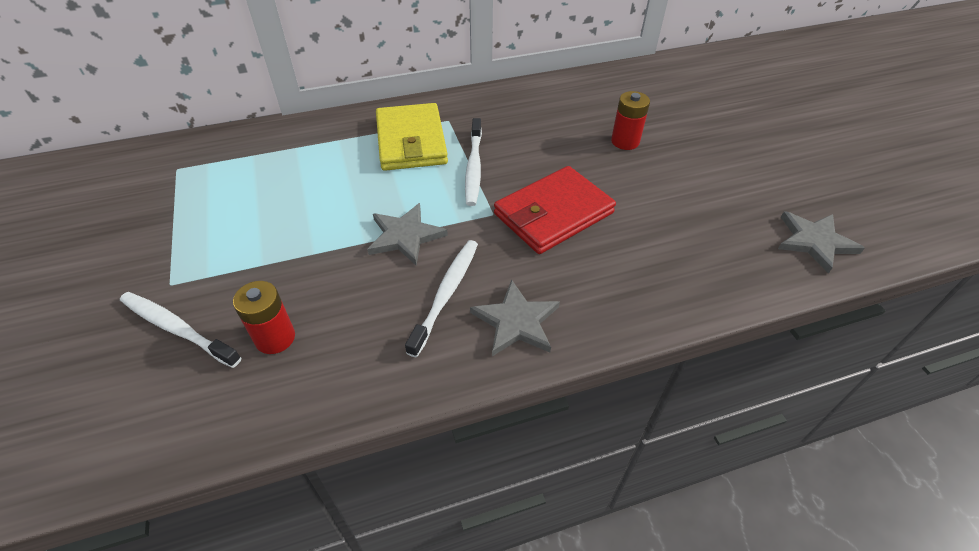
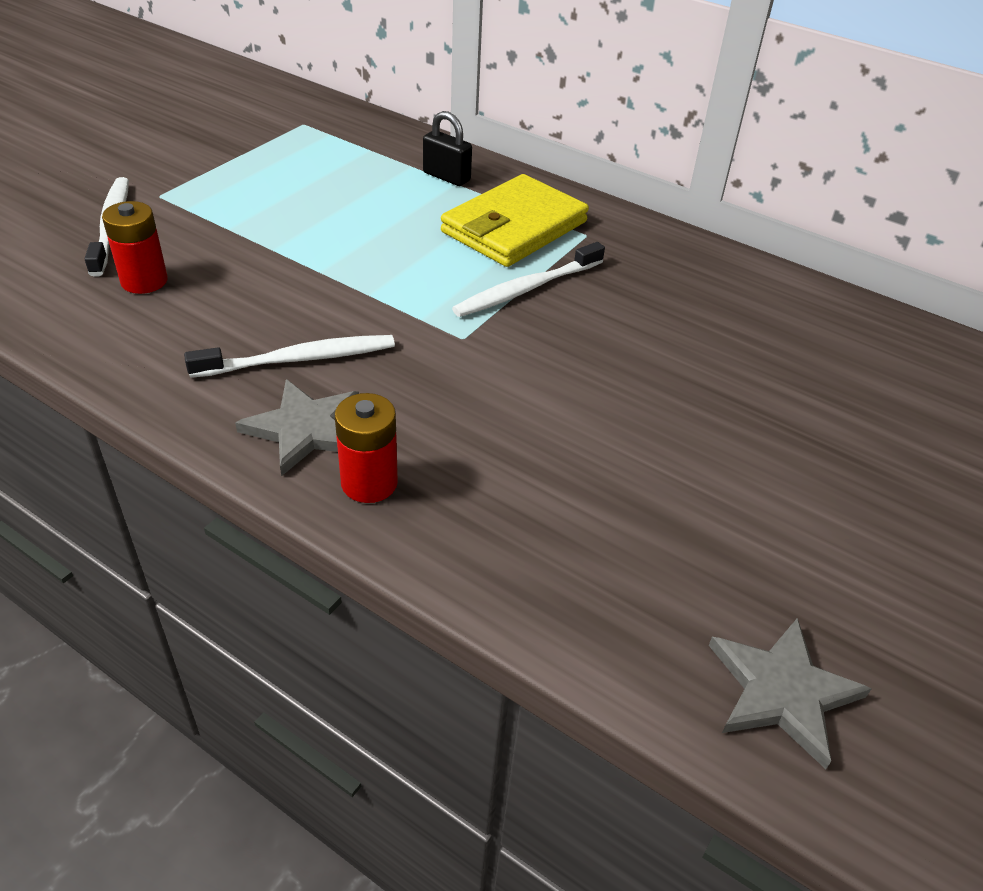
camera: 50 degrees right, 5 degrees down
(327, 139) = (446, 177): none -> black padlock
(405, 236) = (357, 293): grey star -> none
(553, 214) = (519, 385): red wallet -> none
(625, 141) = (748, 392): red battery -> red battery (369, 483)

